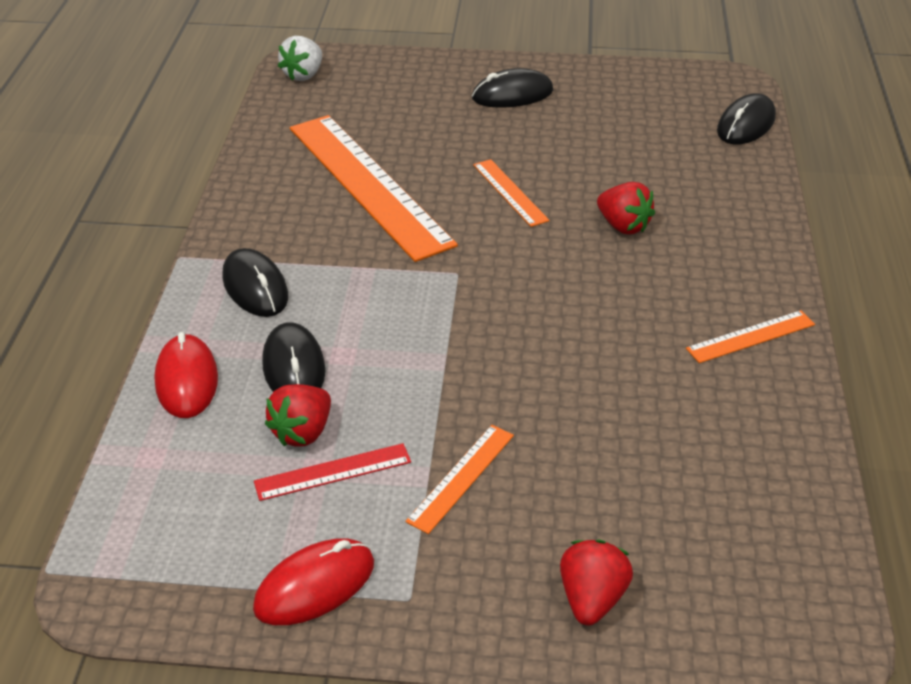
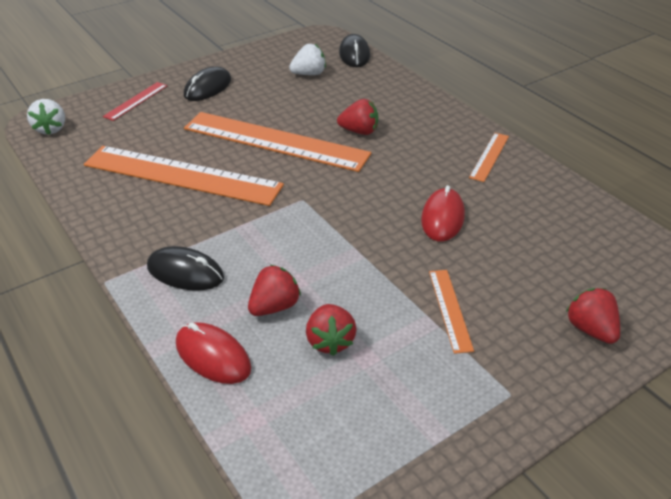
camera: 40 degrees left, 0 degrees up
(294, 367) = (274, 306): black mouse -> red strawberry
(315, 586) = (454, 425): red mouse -> red mouse (442, 218)
(333, 472) = (378, 352): red ruler -> red ruler (136, 101)
(509, 192) = (275, 141): orange ruler -> orange ruler, size x2.25
(653, 126) = (309, 74): none -> white strawberry

